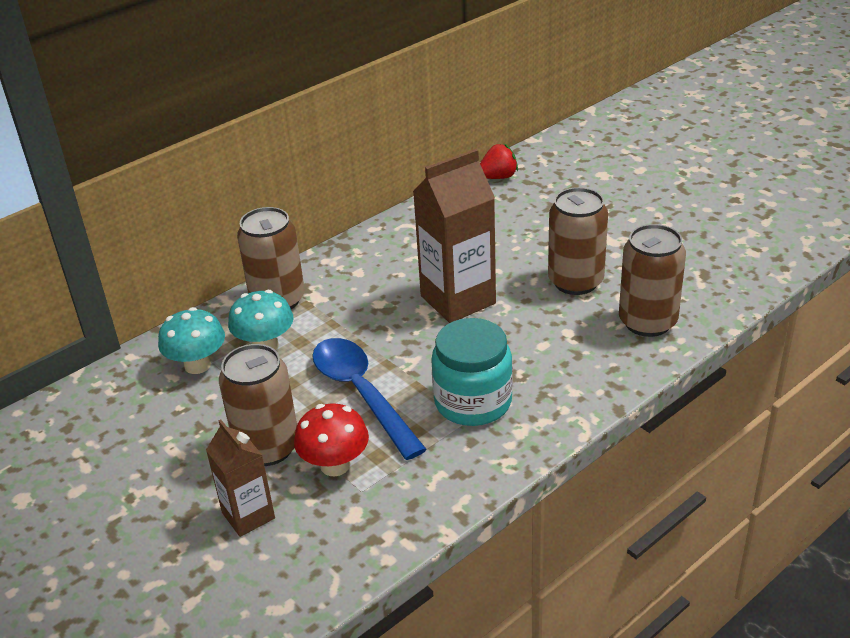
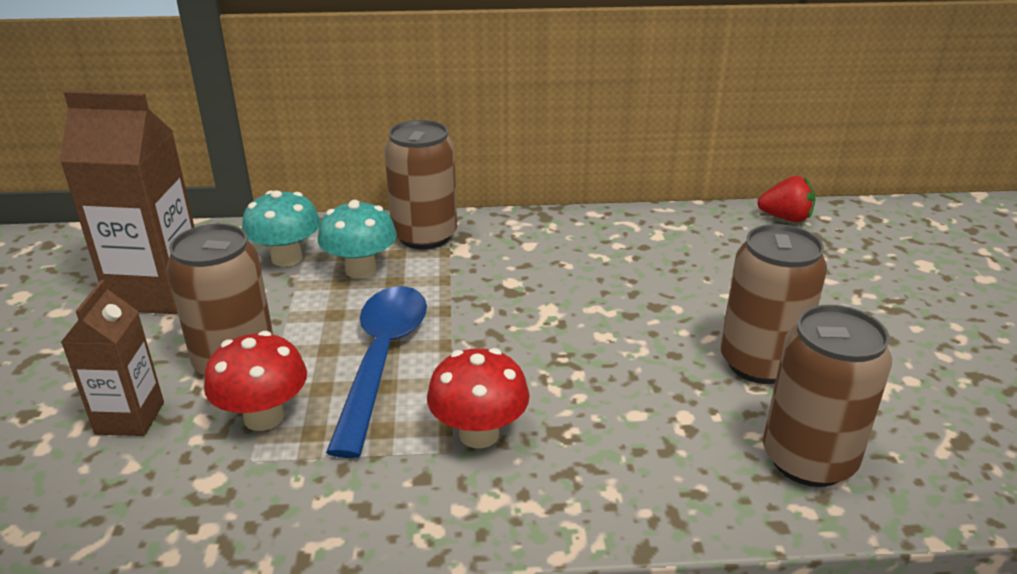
camera: 35 degrees right, 5 degrees down
(458, 300) = (596, 317): brown carton -> brown carton (158, 292)
(473, 402) = (479, 434): turquoise jar -> red mushroom

